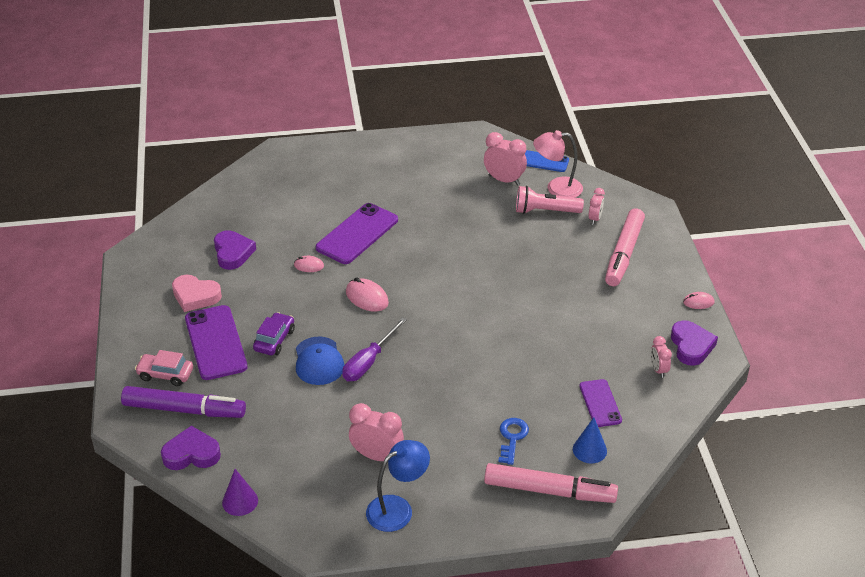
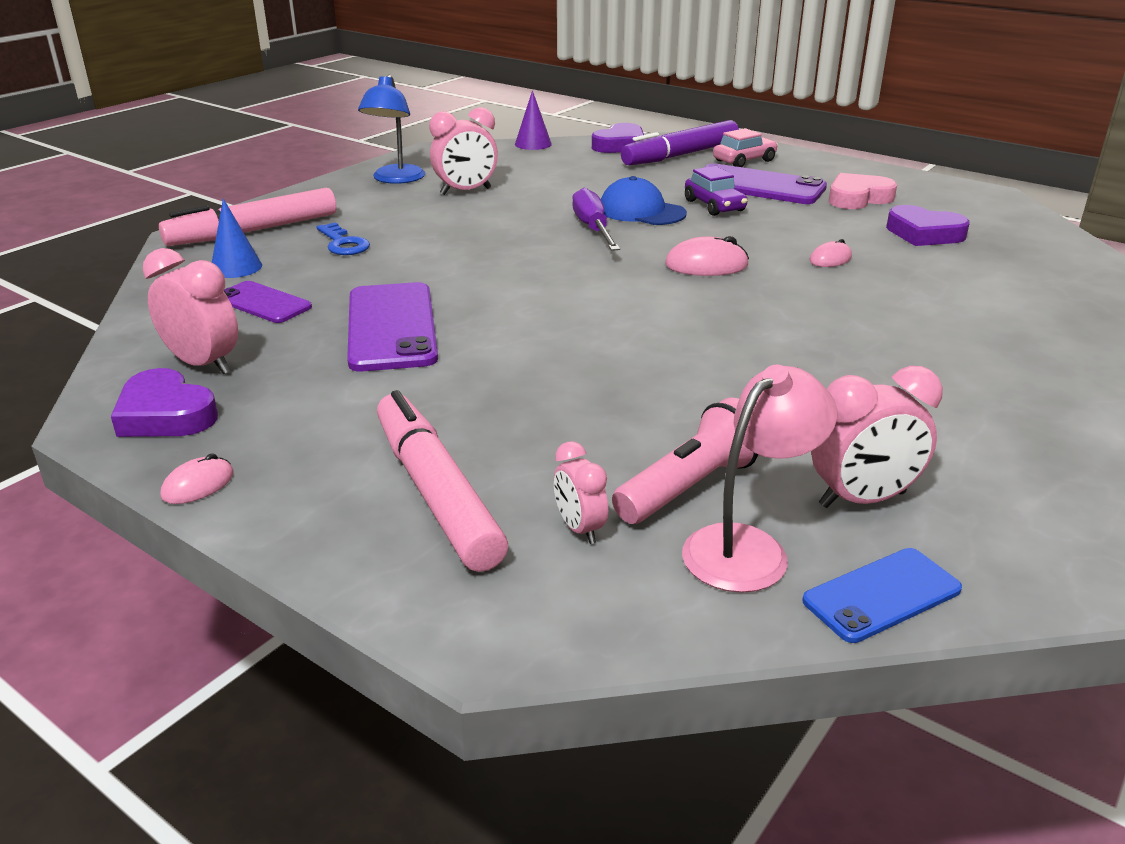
camera: 135 degrees right, 10 degrees down
(357, 234) = (863, 308): purple phone -> purple phone (391, 327)
(658, 370) = (203, 364): pink clock -> pink clock, size x1.68

